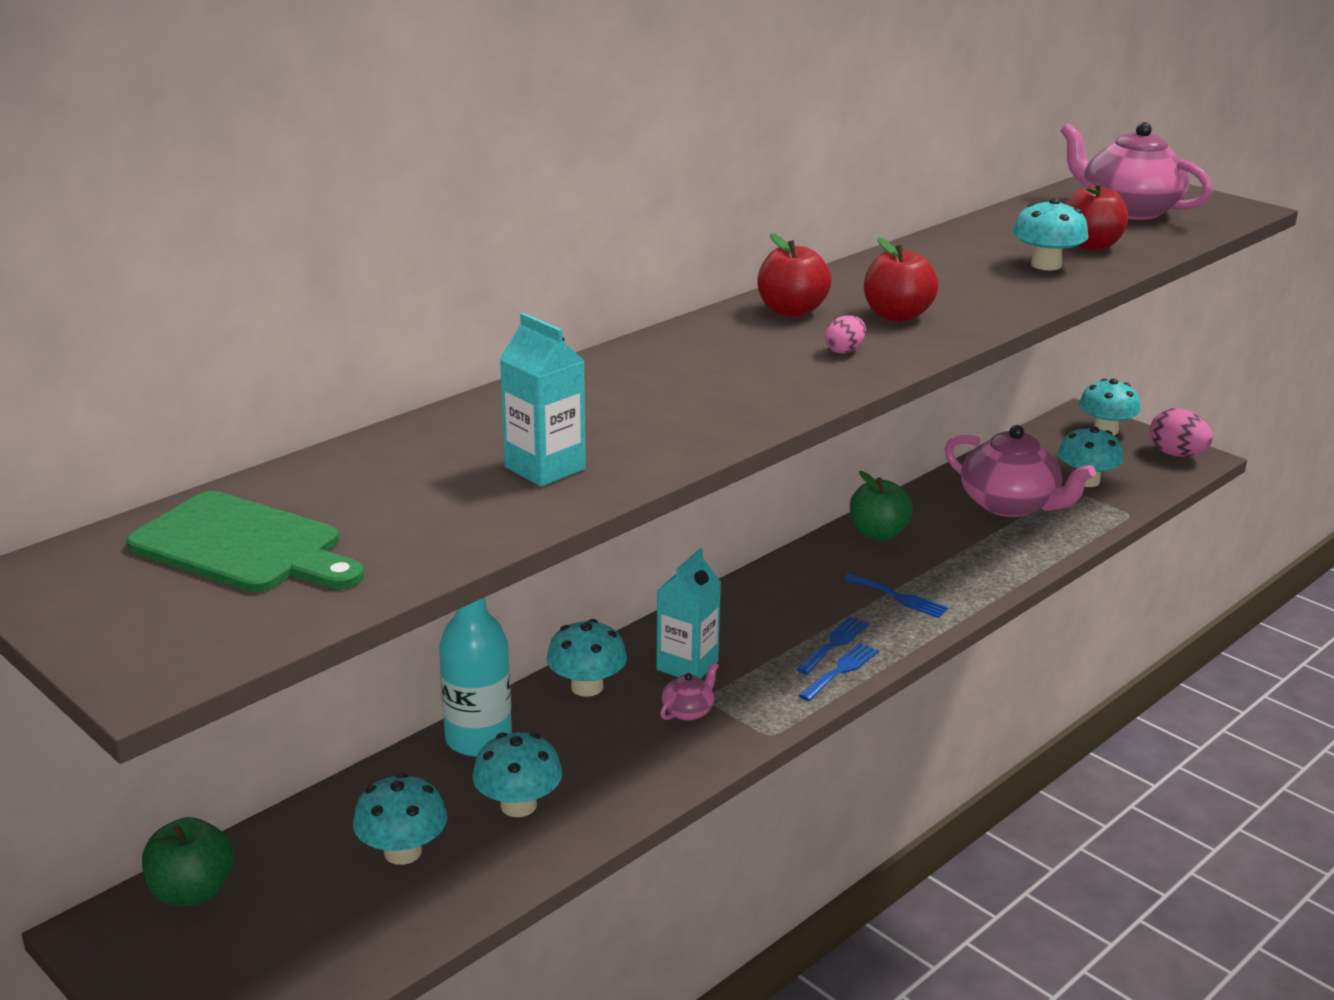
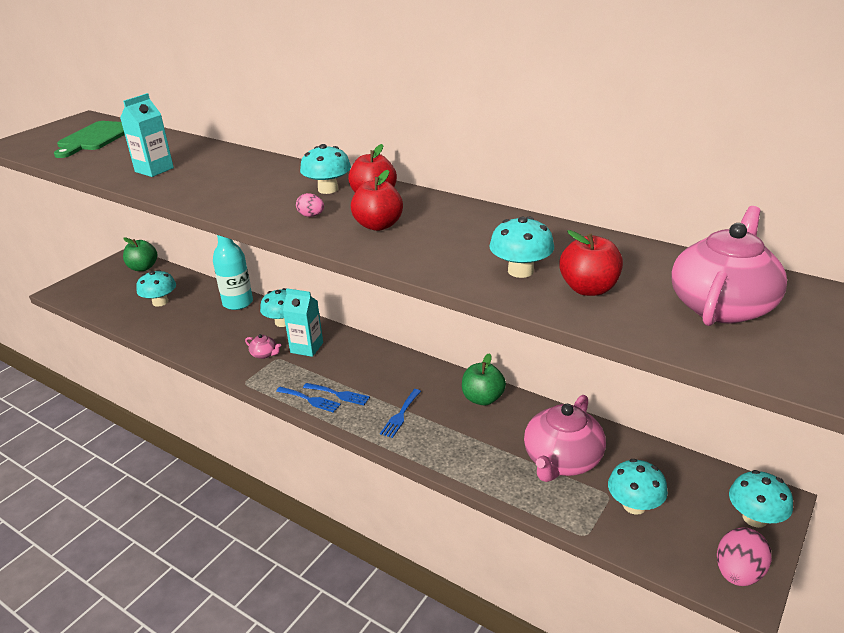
camera: 80 degrees right, 5 degrees up
(518, 805) = (189, 321): turquoise mushroom -> turquoise mushroom (328, 189)

